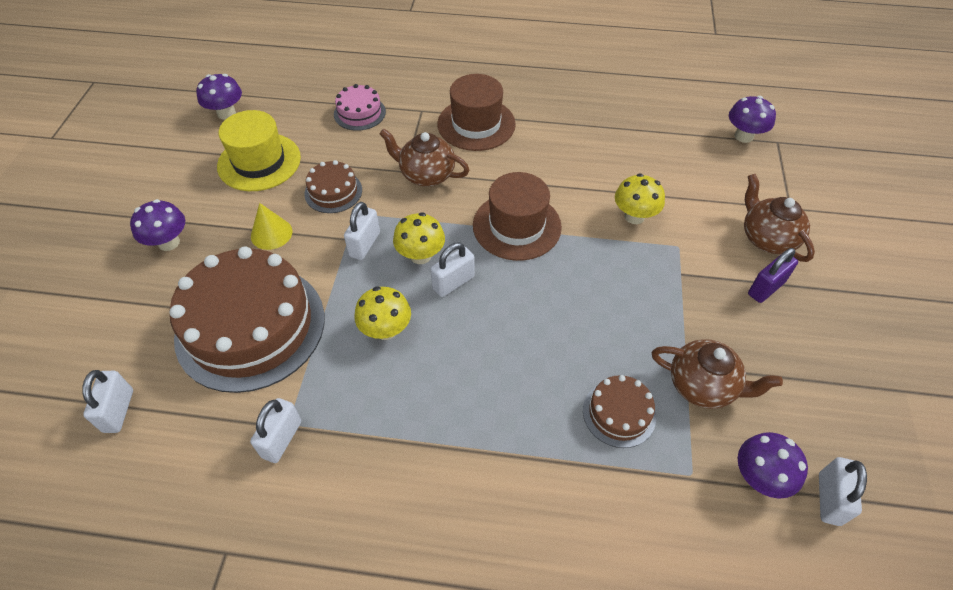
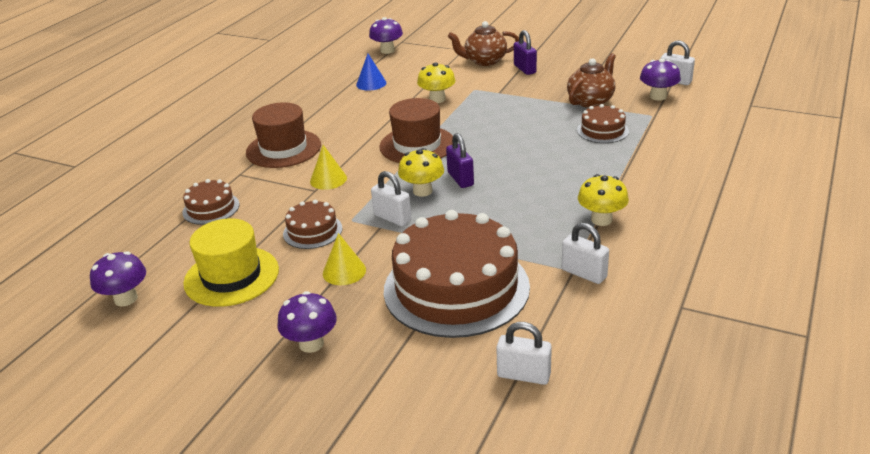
camera: 70 degrees left, 20 degrees down
(359, 113) = (211, 208): pink cake -> brown cake
(386, 330) = (493, 214): yellow mushroom -> yellow mushroom (601, 219)
(426, 175) = (328, 179): brown teapot -> yellow cone
(453, 283) = (460, 179): white padlock -> purple padlock
(647, 147) = (371, 83): none -> blue cone

